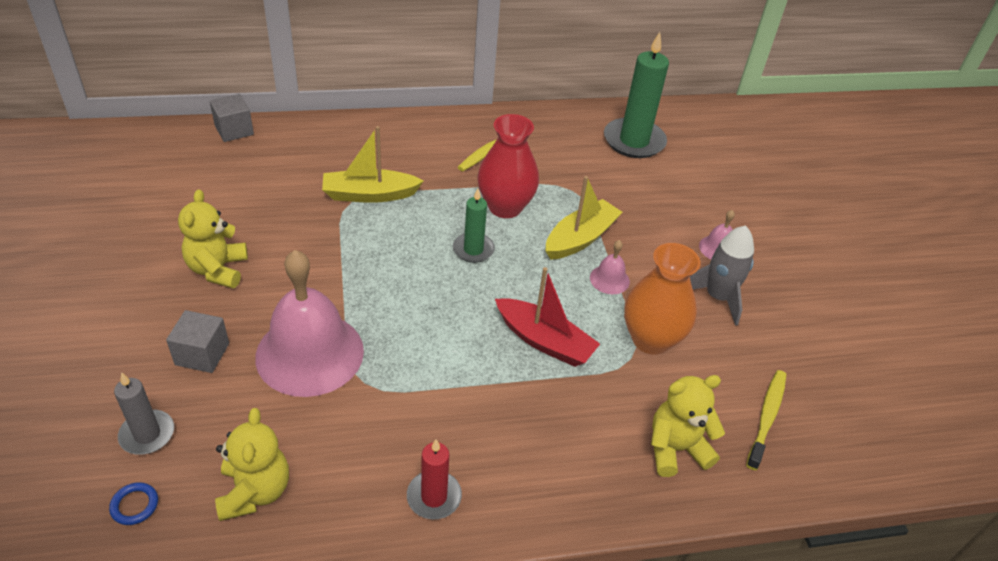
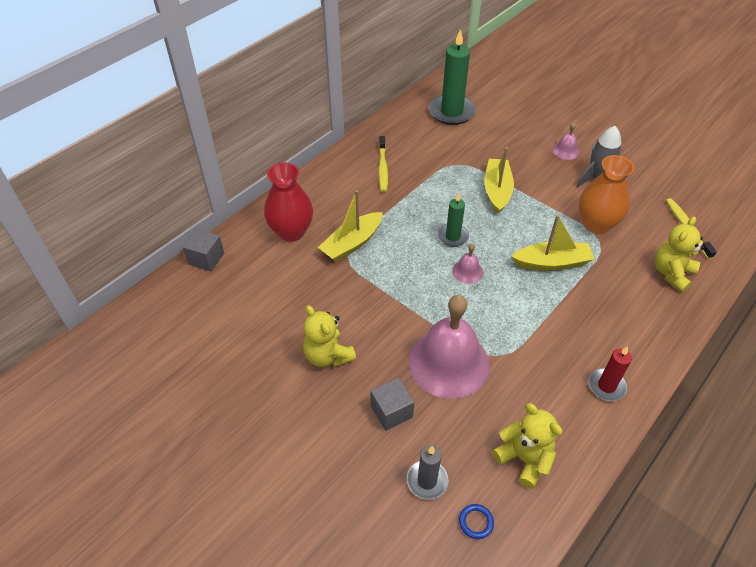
camera: 35 degrees left, 5 degrees up
(505, 207) = (436, 199): red vase -> red vase (291, 232)
(544, 341) = (552, 263): red boat -> yellow boat
(609, 279) = (539, 205): pink bell -> pink bell (467, 271)

